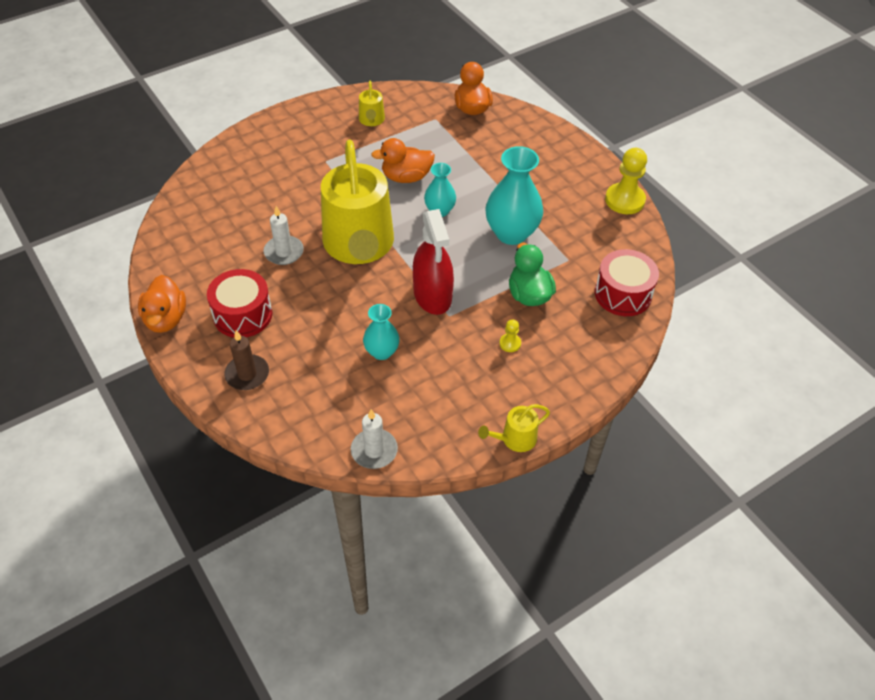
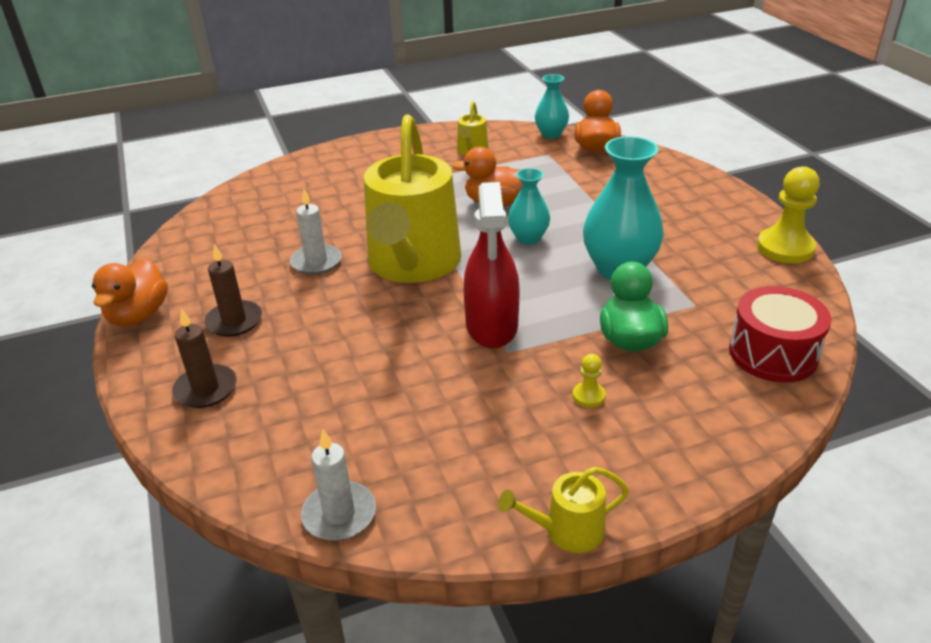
camera: 15 degrees right, 15 degrees down
(243, 315) = (234, 321): red drum -> brown candle
(382, 352) = (399, 384): turquoise vase -> turquoise vase (551, 134)

